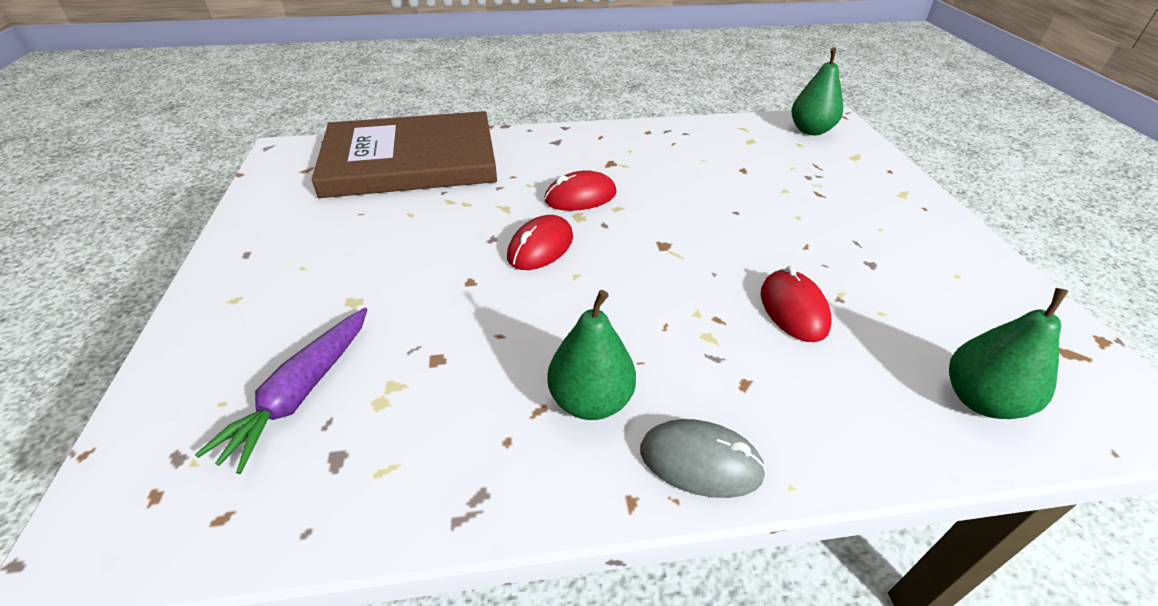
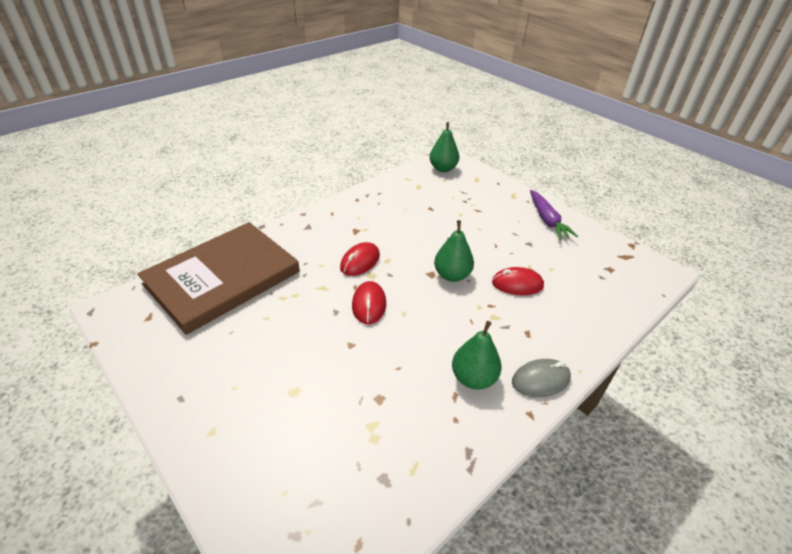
camera: 35 degrees left, 0 degrees up
(301, 393) = (325, 459): purple carrot -> purple carrot (547, 220)
(793, 309) = (517, 284): red mouse -> red mouse turned 45 degrees counterclockwise
(981, 400) = (612, 294): green pear -> green pear (452, 275)

